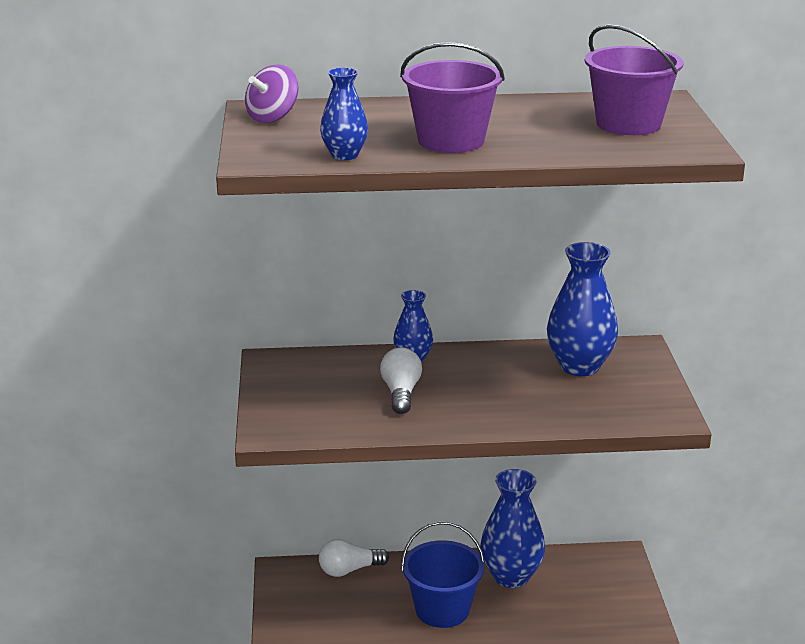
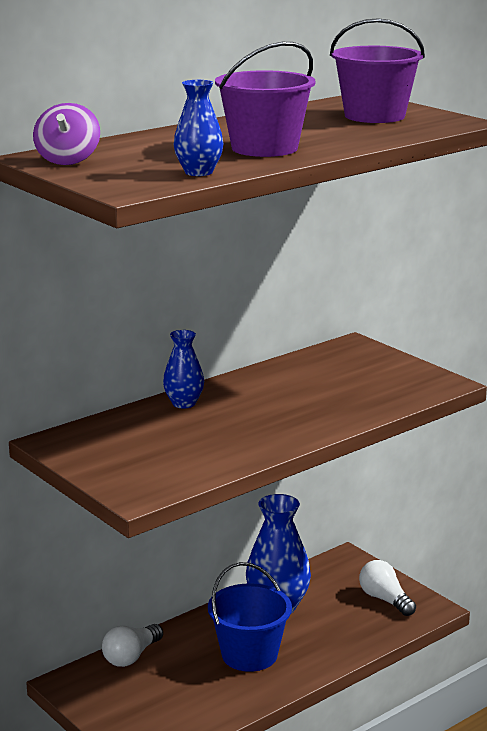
camera: 35 degrees left, 5 degrees down
(401, 393) = (211, 430): white light bulb -> white light bulb (385, 599)
(579, 366) = (327, 370): blue vase -> none

